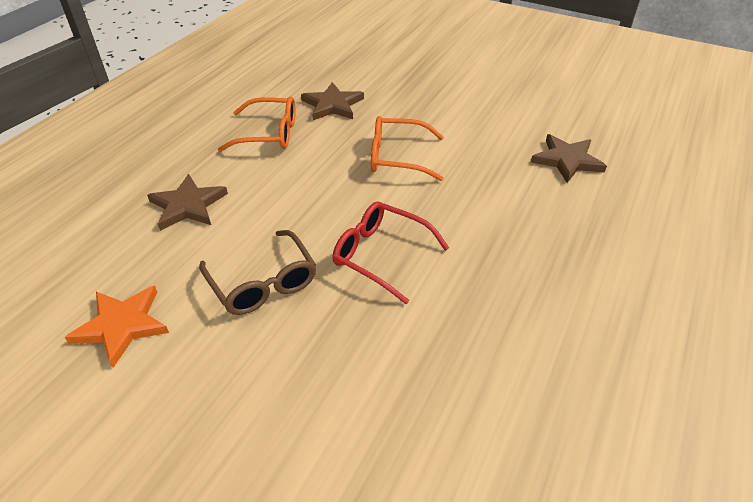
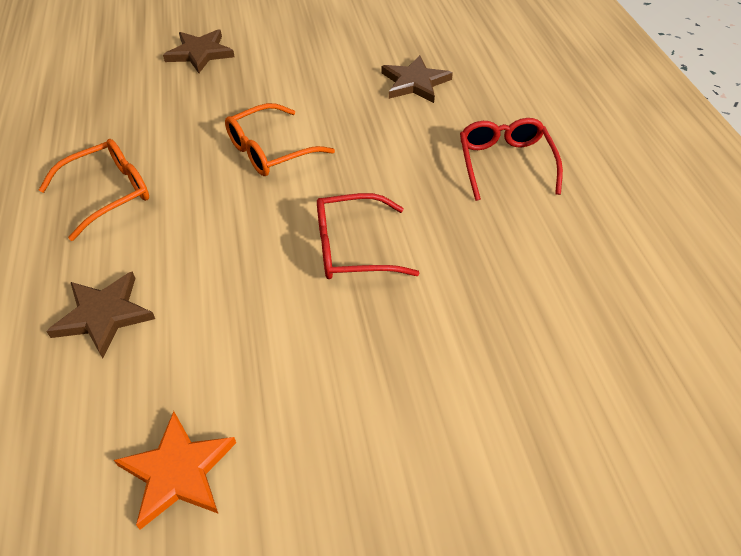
camera: 40 degrees left, 5 degrees up
(263, 283) = (274, 338): brown glasses -> none
(332, 105) = (145, 129): brown star -> brown star (200, 53)
(580, 262) = (505, 164): none -> red glasses

